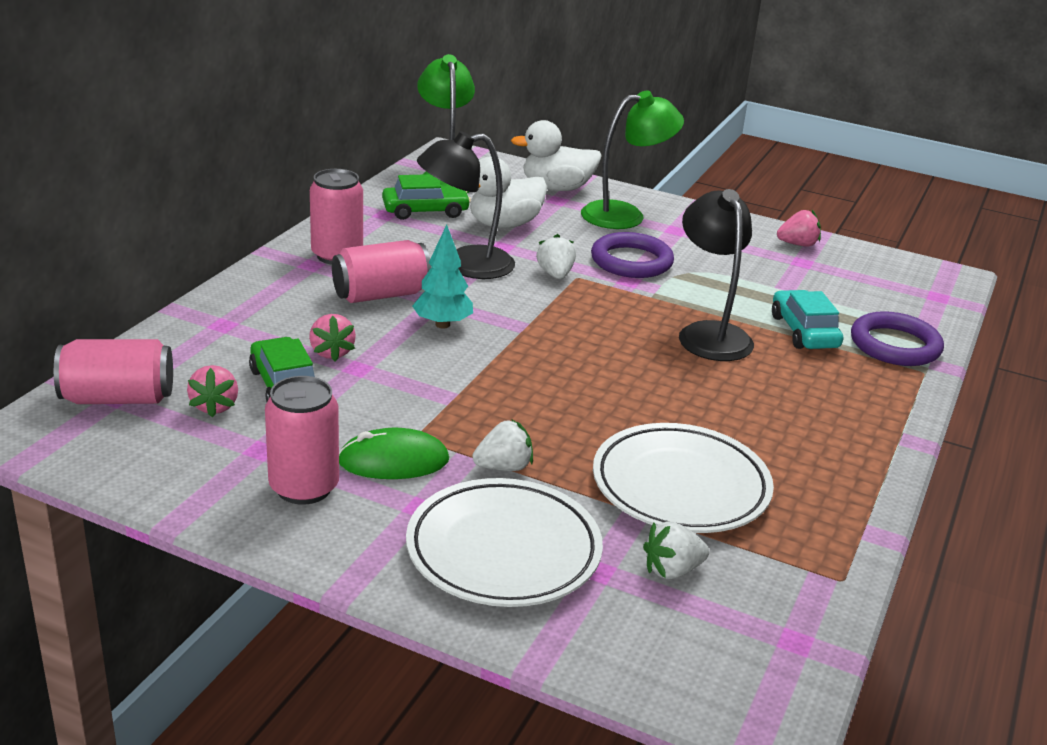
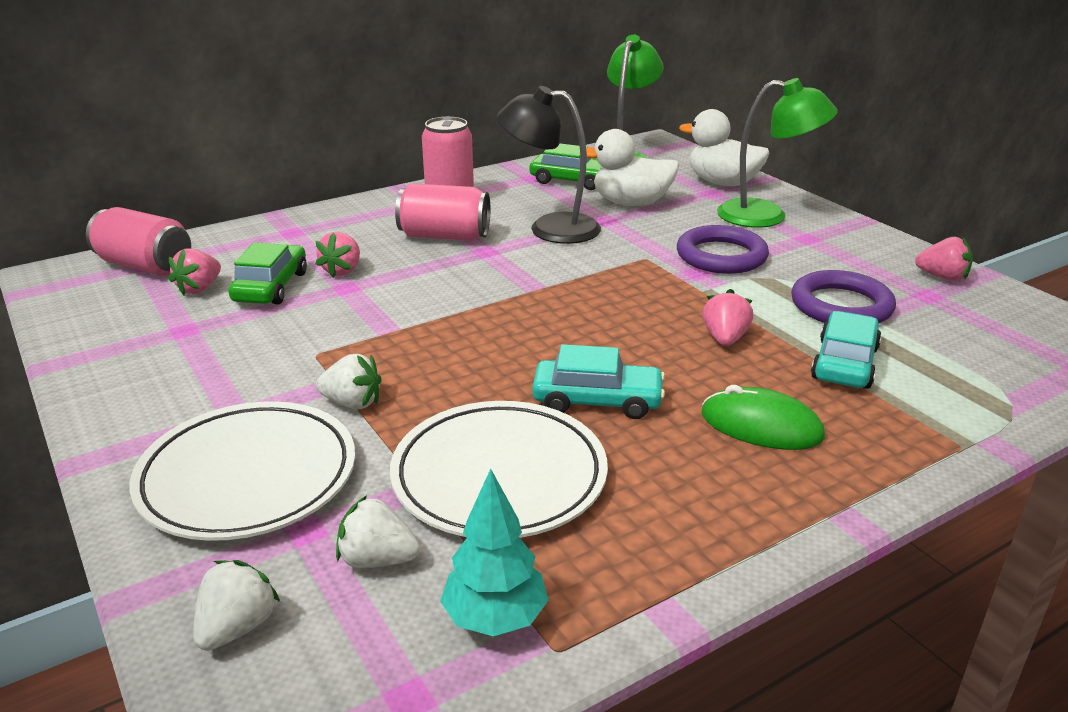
camera: 35 degrees right, 0 degrees up
(304, 487) = (171, 368): pink can -> none
(393, 461) = (268, 369): green mouse -> green mouse (761, 426)
(442, 324) = (465, 270): turquoise tree -> turquoise tree (495, 618)
(555, 274) = (626, 252): white strawberry -> white strawberry (237, 627)
(679, 408) = (597, 401): none -> turquoise car
(709, 334) = (725, 339): black lamp -> pink strawberry
(895, 345) = (954, 406): purple ring -> purple ring (841, 306)

